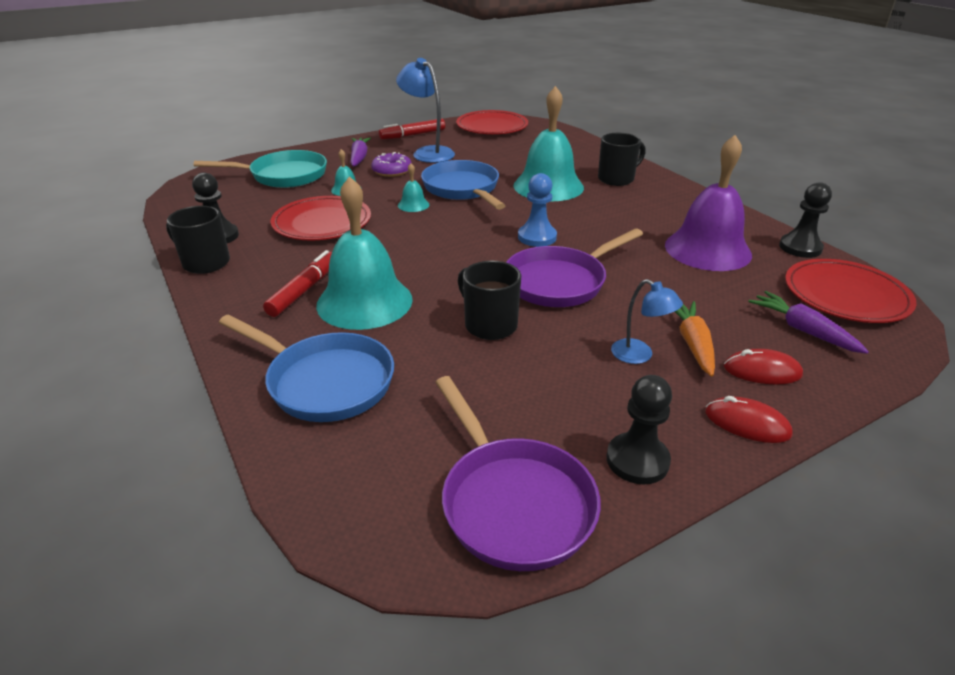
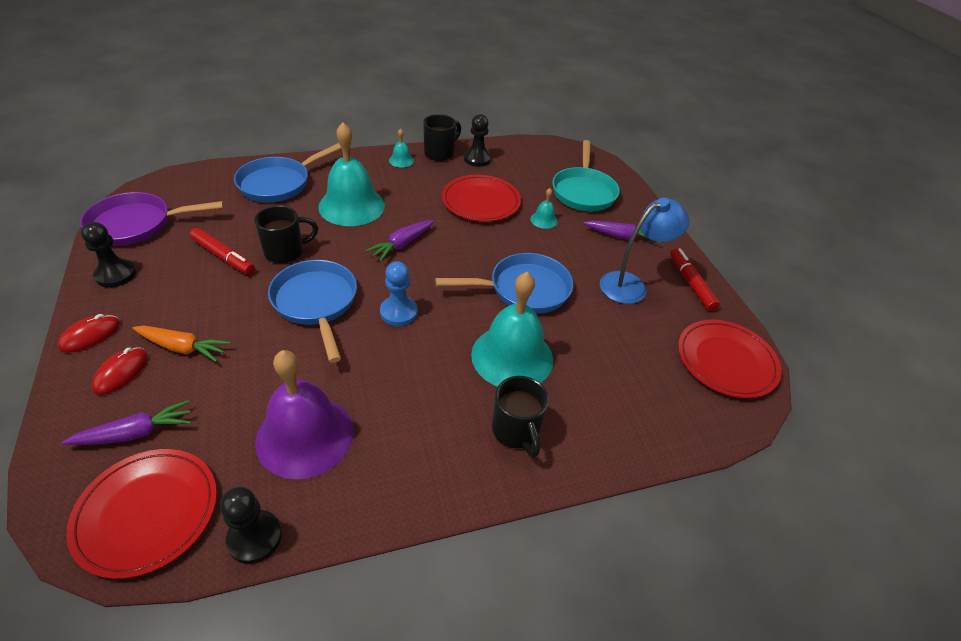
camera: 100 degrees right, 10 degrees up
(304, 290) = (382, 185): red marker -> red marker (223, 257)
(392, 171) = (582, 252): purple donut -> none
(413, 205) = (497, 252): turquoise bell -> turquoise bell (401, 160)
(430, 254) = (401, 244): none -> purple carrot
(560, 282) = (316, 303): purple pan -> blue pan
(639, 355) = (195, 312): blue lamp -> none

